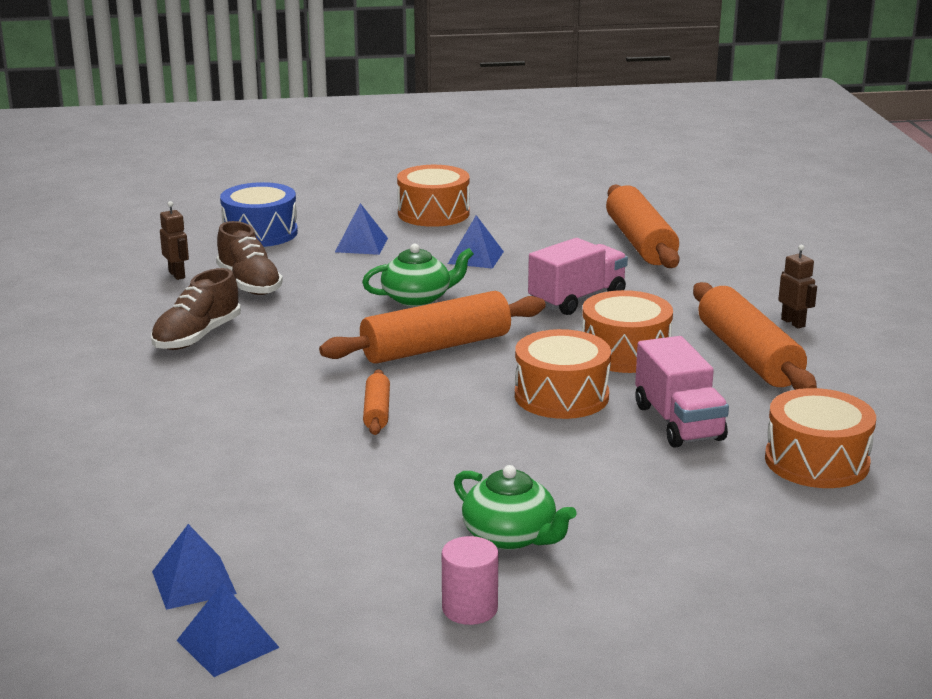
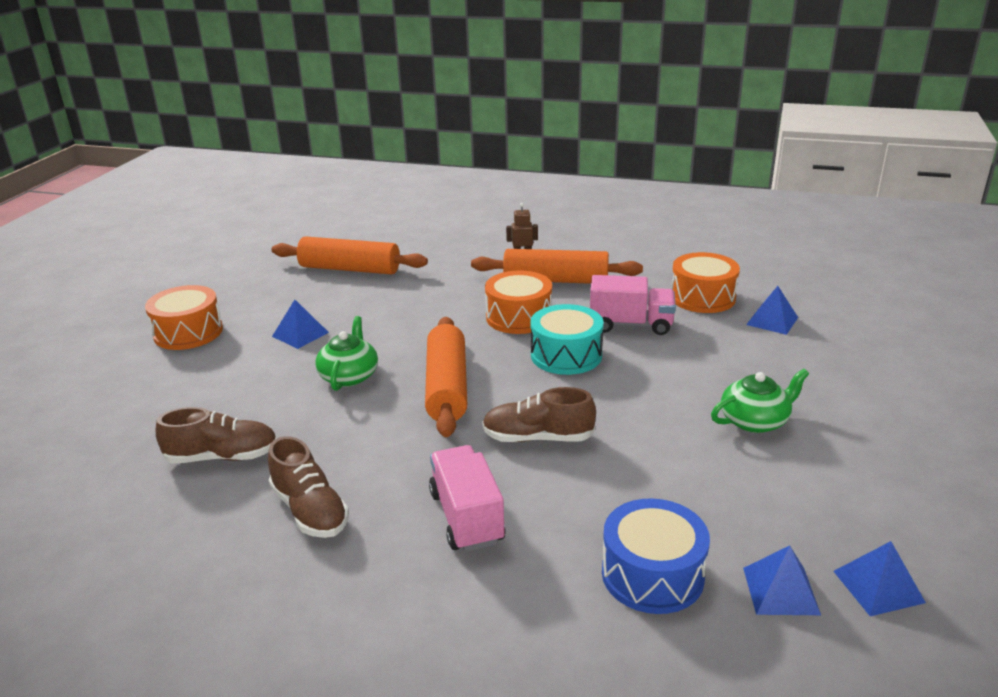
camera: 65 degrees left, 5 degrees up
(177, 275) = (146, 499): brown robot -> none
(260, 233) = (108, 428): blue drum -> blue drum (652, 574)
(361, 245) = (209, 379): blue pyramid -> blue pyramid (772, 321)
(377, 411) = (538, 438): orange rolling pin -> brown shoe
(469, 608) = (845, 459): pink cylinder -> none
(561, 396) = (566, 355): orange drum -> turquoise drum
(577, 299) = (419, 313): pink truck -> pink truck (466, 517)

